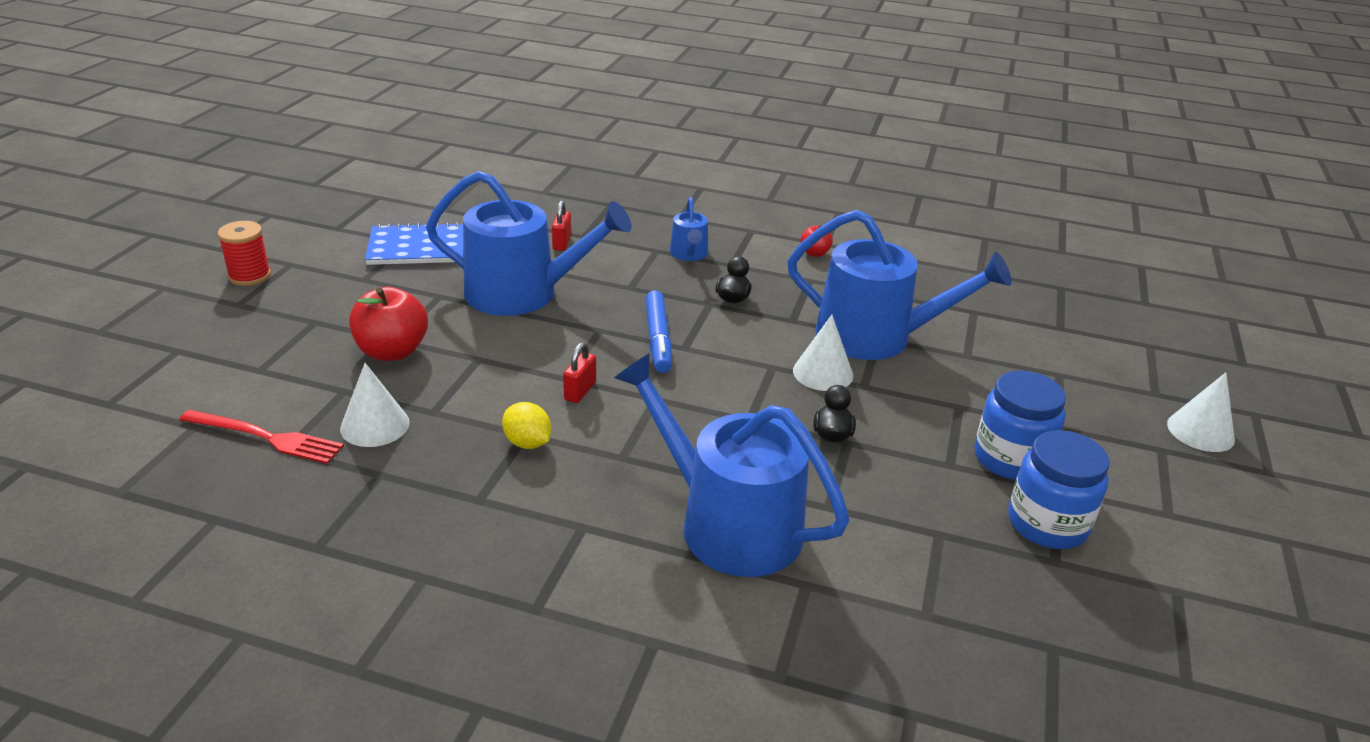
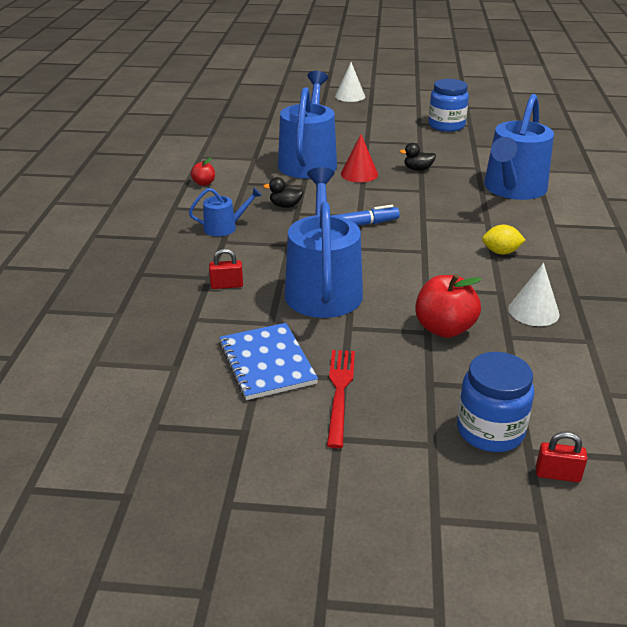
camera: 100 degrees left, 0 degrees up
(249, 276) = (376, 459): red spool -> none
(266, 437) = (586, 354): red fork -> red fork (340, 392)
(527, 443) = (501, 252): yellow lemon -> yellow lemon turned 60 degrees clockwise
(580, 391) = (435, 244): red padlock -> red padlock (557, 474)
(823, 373) = (359, 174): white cone -> red cone
(1010, 459) = (404, 131): blue jar -> blue jar (490, 431)

